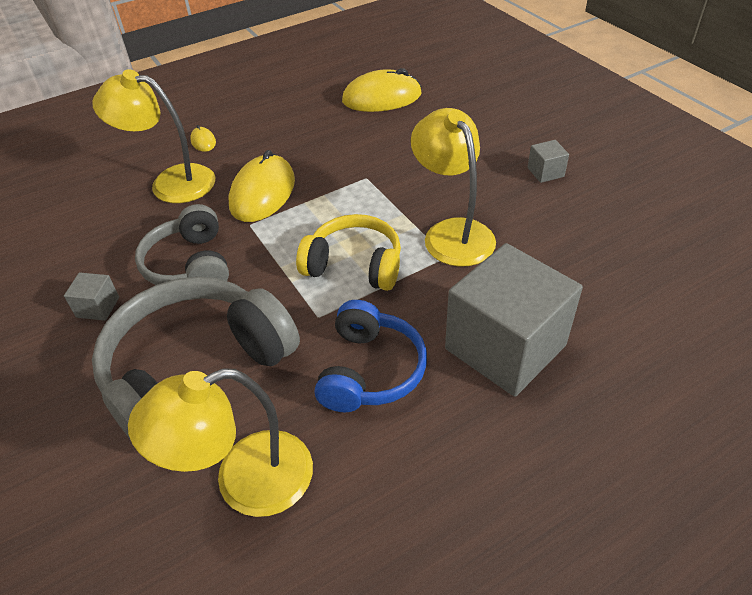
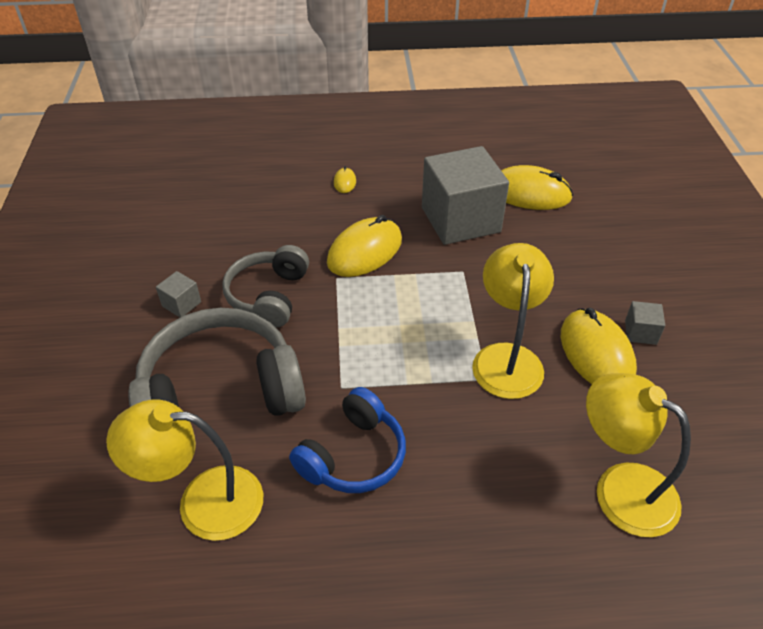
camera: 25 degrees right, 0 degrees up
(171, 182) = (297, 212): yellow lamp -> yellow lamp (620, 488)
(354, 265) = (400, 352): yellow headphones -> none
(505, 347) = (482, 490): grey cube -> grey cube (460, 220)
(522, 201) = (596, 353): none -> yellow mouse

